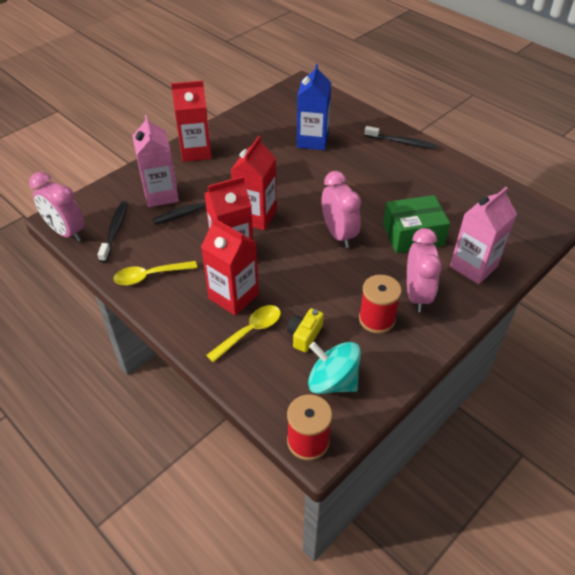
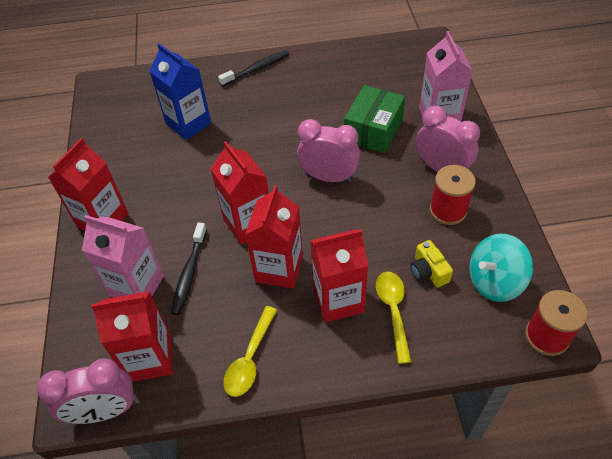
camera: 50 degrees left, 5 degrees up
(115, 230) = (150, 358): black toothbrush -> red carton

